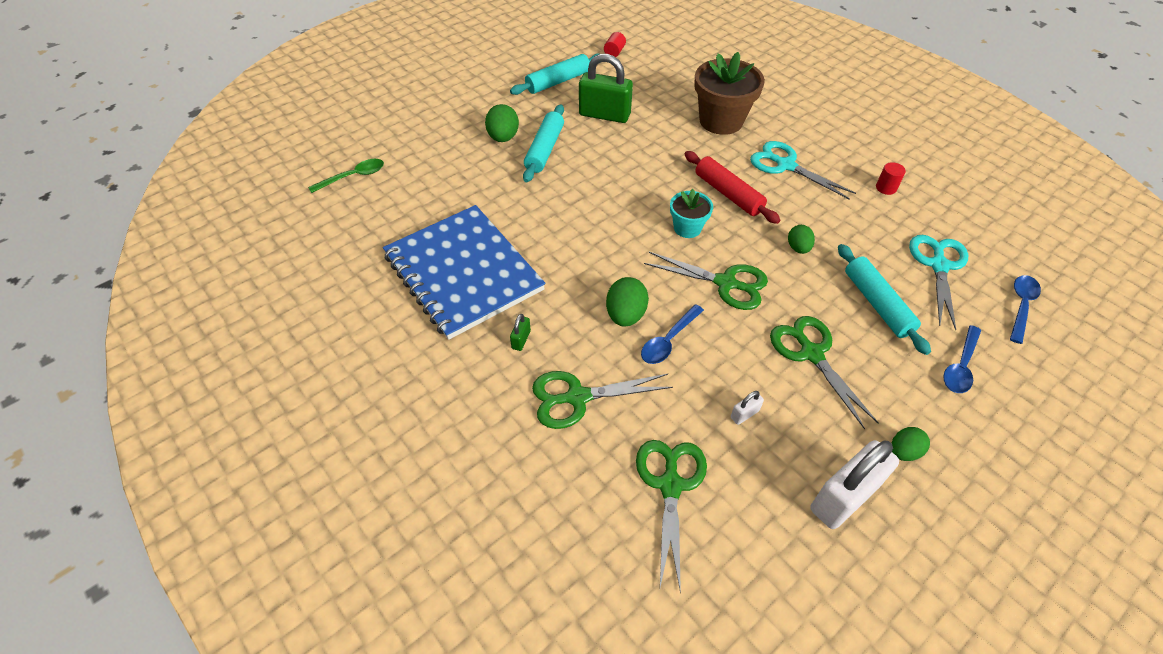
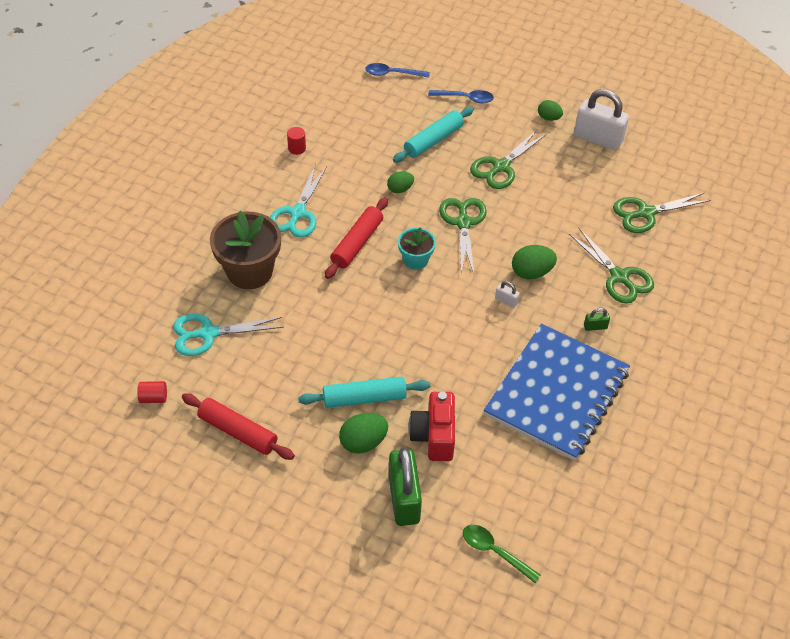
camera: 115 degrees left, 0 degrees up
(479, 177) = (434, 436): none -> red camera
(558, 81) = (238, 432): turquoise rolling pin -> red rolling pin
(604, 115) = (282, 367): green padlock -> green padlock (404, 499)
(668, 340) = (538, 242): blue spoon -> none
(744, 414) = (572, 190): white padlock -> white padlock (506, 301)
(938, 265) = (375, 113): turquoise scissors -> turquoise scissors (208, 333)

